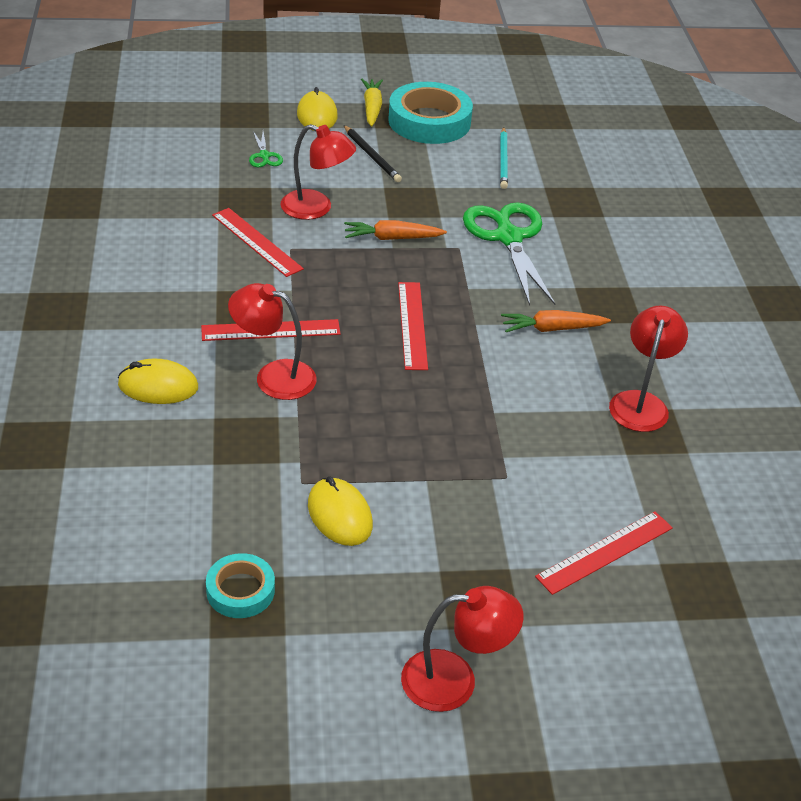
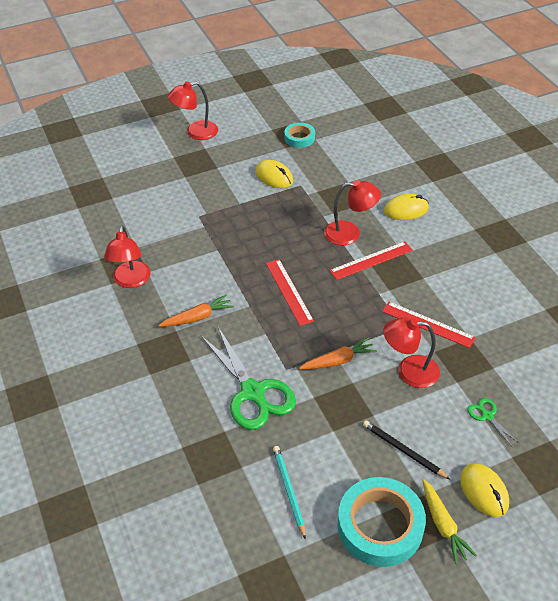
camera: 165 degrees right, 5 degrees up
(605, 552) = (140, 195): red ruler -> none

